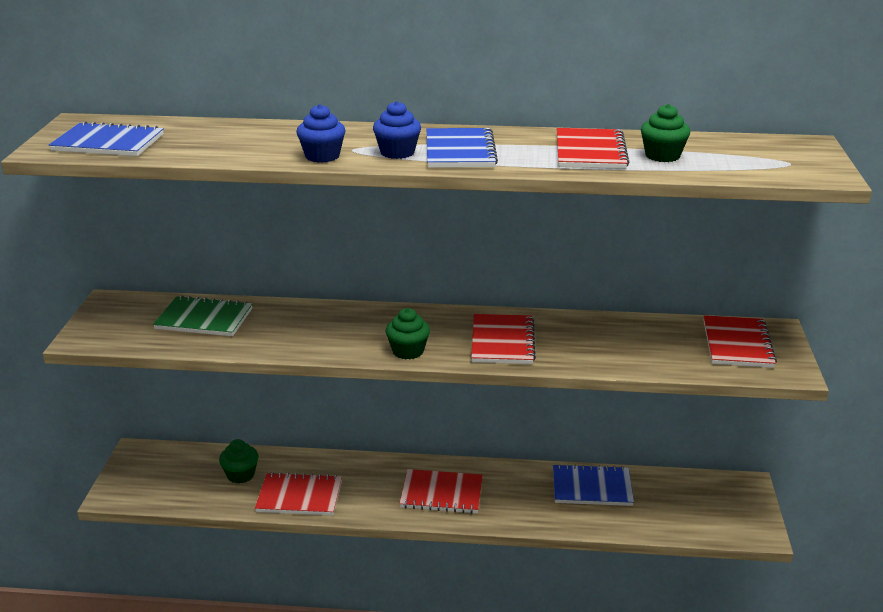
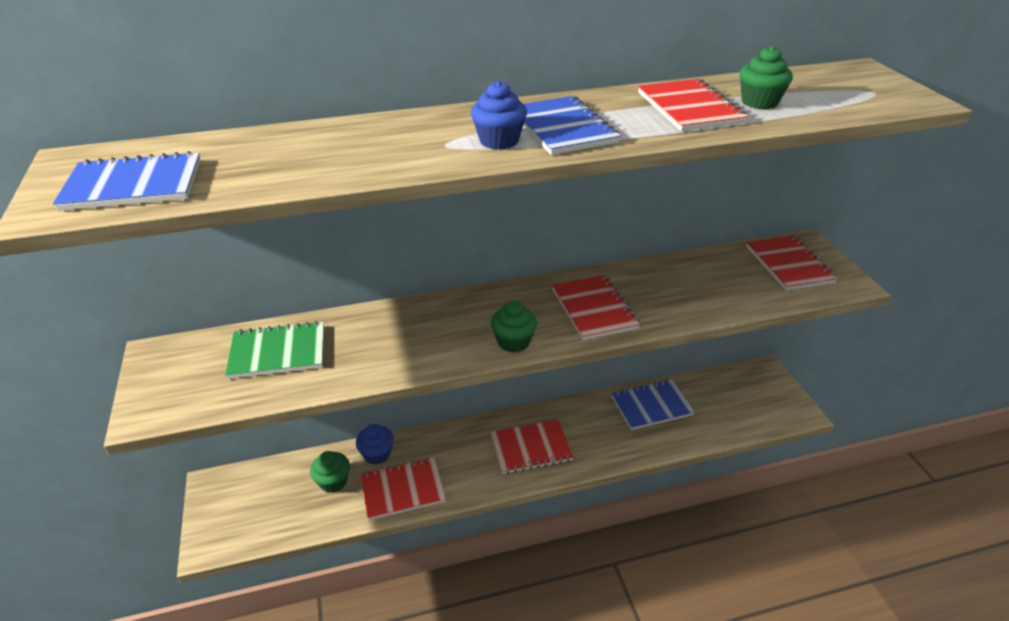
camera: 20 degrees left, 10 degrees up
(322, 156) = (419, 160): blue cupcake -> blue cupcake (377, 454)

